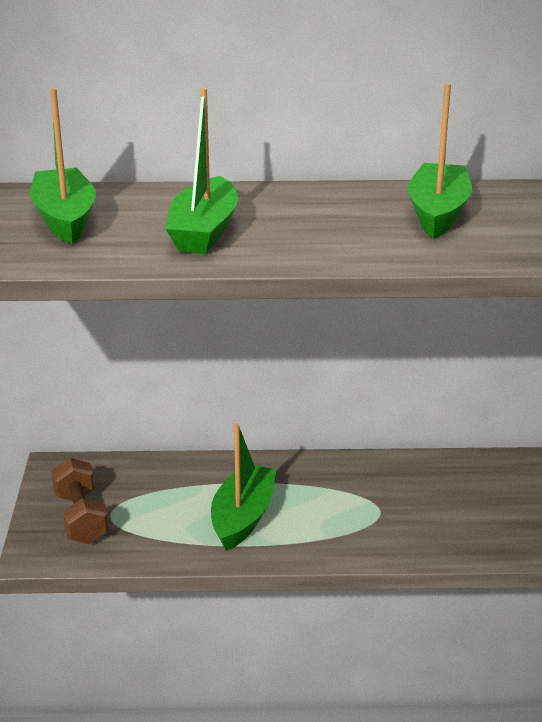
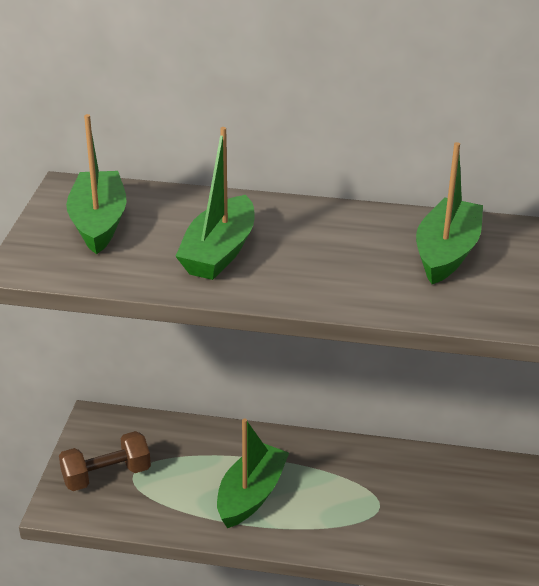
camera: 10 degrees right, 5 degrees up
(81, 518) = (106, 475): brown dumbbell -> brown dumbbell turned 75 degrees clockwise

